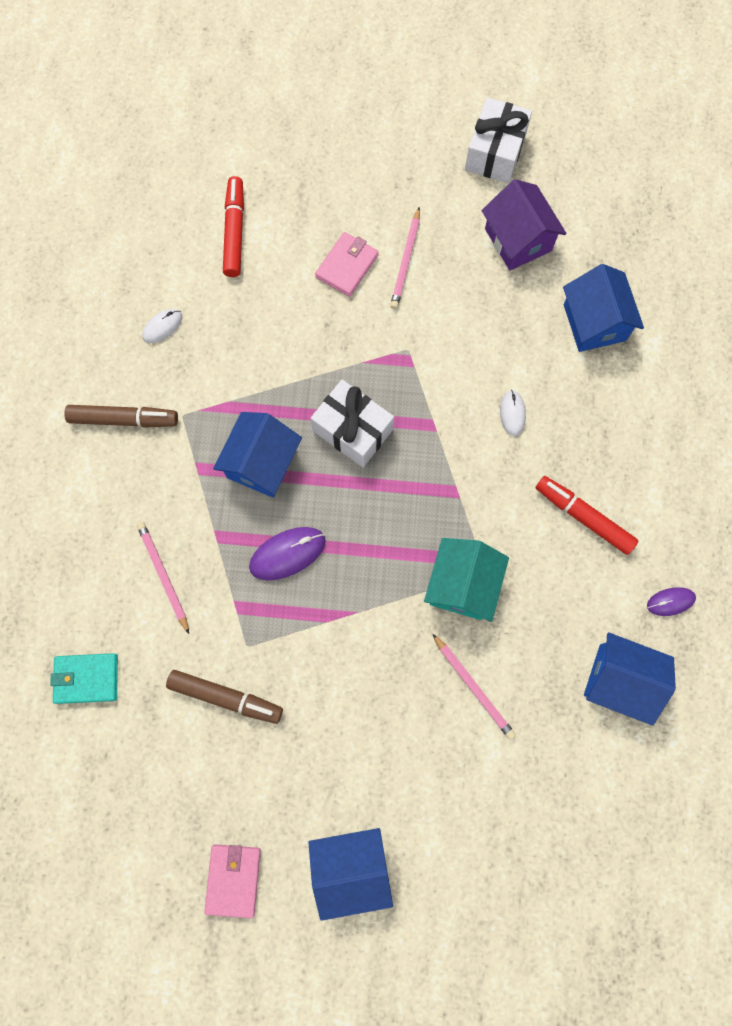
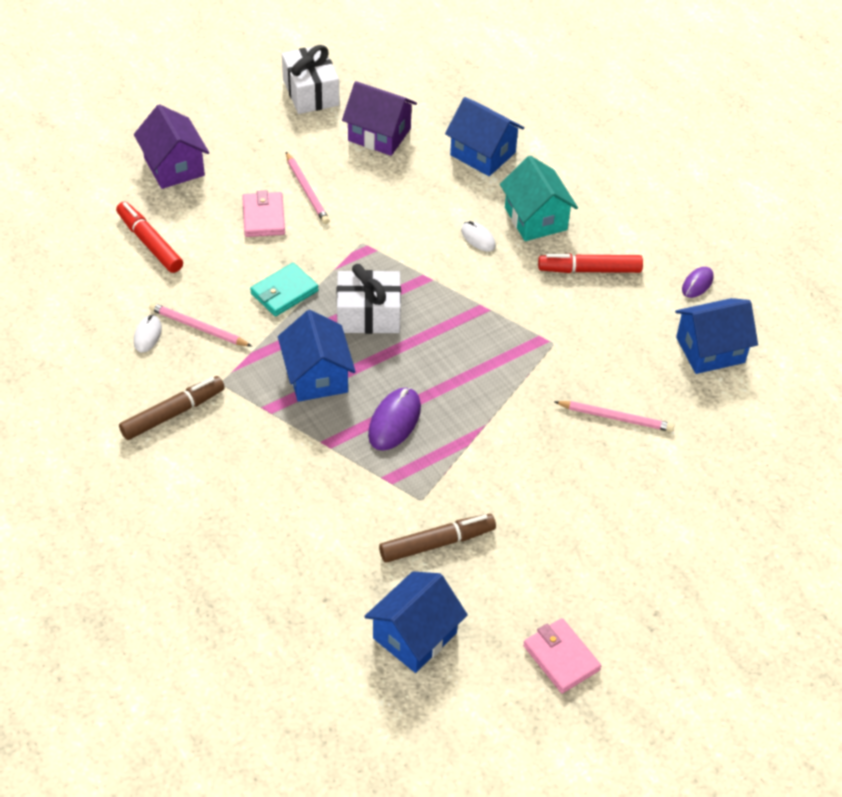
camera: 40 degrees left, 25 degrees down
(87, 678) = (310, 604): turquoise wallet -> turquoise wallet (284, 292)
(163, 576) = (308, 496): pink pencil -> pink pencil (198, 328)
(315, 162) = (174, 167): none -> purple house
(351, 867) = (640, 588): blue house -> blue house (415, 635)
(462, 585) = (545, 361): turquoise house -> turquoise house (535, 219)

